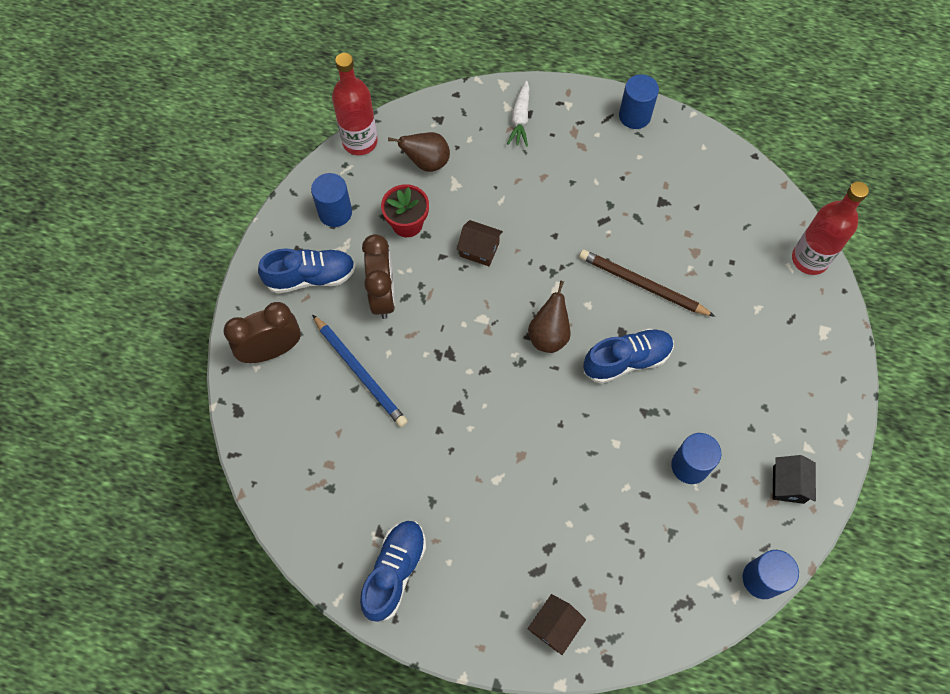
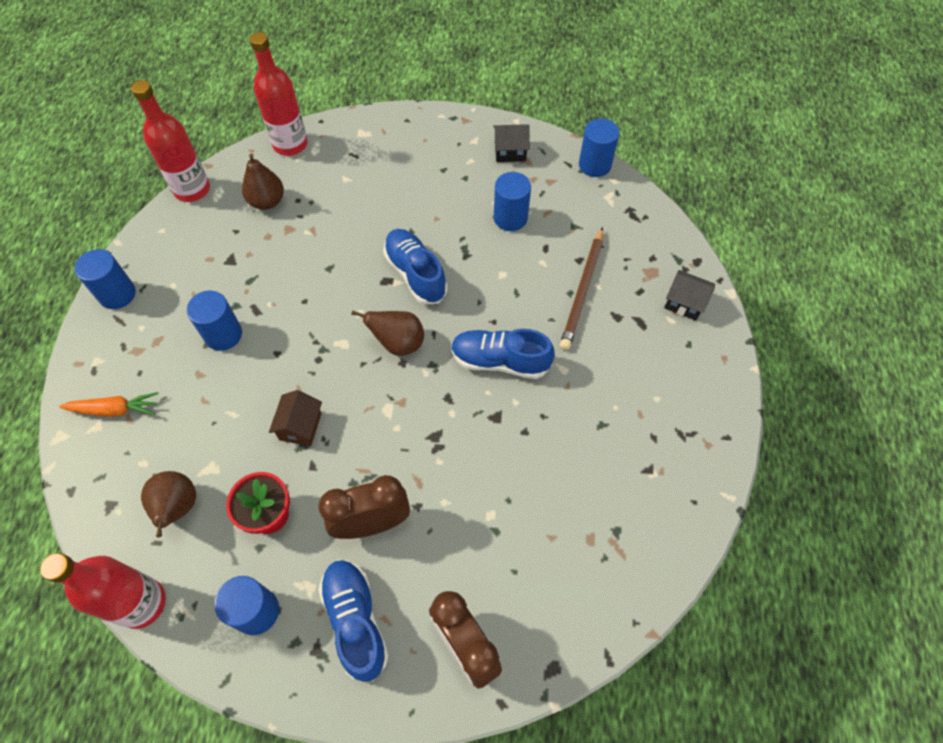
camera: 100 degrees left, 5 degrees down
(360, 372) = (474, 529): blue pencil -> none
(395, 572) = (682, 446): blue shoe -> blue shoe (500, 361)
(520, 119) = (115, 409): white carrot -> orange carrot
(554, 626) = (684, 303): brown house -> black house
(580, 195) = (223, 334): none -> blue cylinder
(642, 285) = (330, 268): brown pencil -> brown pencil (583, 291)
(732, 235) = (267, 201): none -> brown pear
(752, 171) = (192, 190): none -> red bottle

